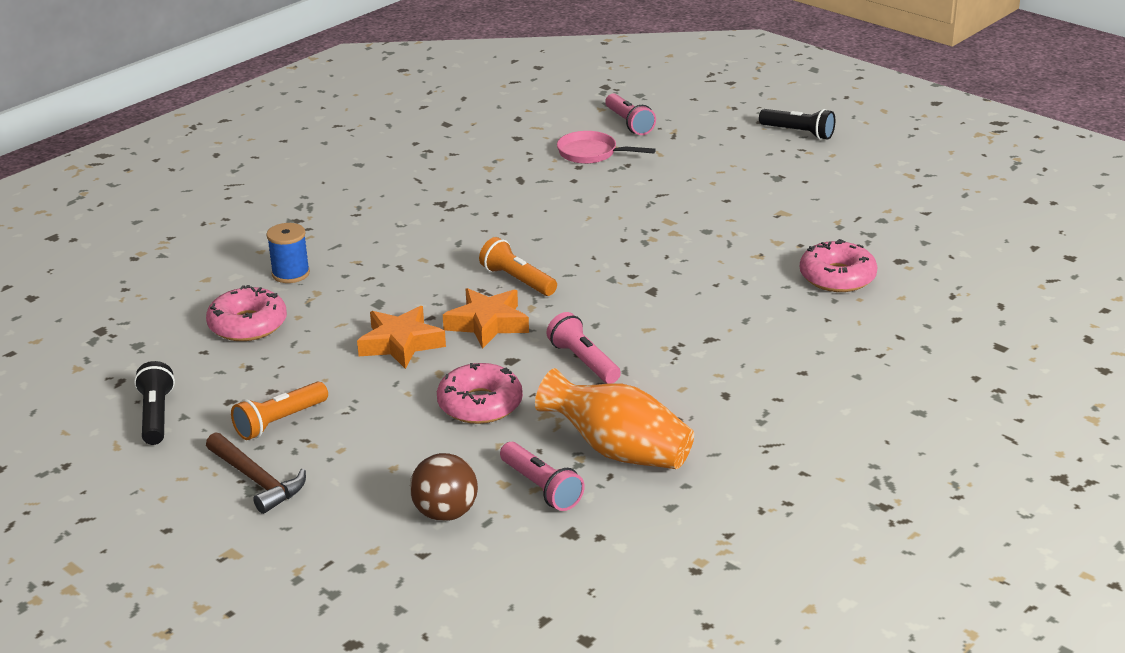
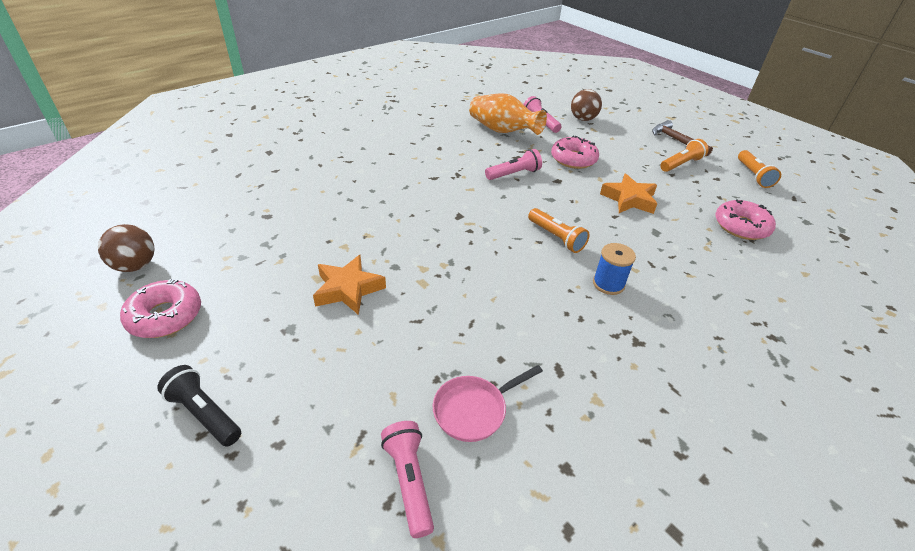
camera: 175 degrees left, 10 degrees up
(156, 415) = (753, 175): black flashlight -> orange flashlight
(290, 274) = (738, 269): blue spool -> blue spool (608, 284)
(487, 324) = (574, 205): orange star -> orange star (348, 289)
(583, 361) = (514, 174): pink flashlight -> pink flashlight turned 90 degrees counterclockwise
(591, 153) = (474, 410): pink pan -> pink pan turned 120 degrees clockwise
(837, 277) = (323, 208): pink donut -> pink donut (165, 316)
(981, 201) = (135, 266): none -> brown ball

